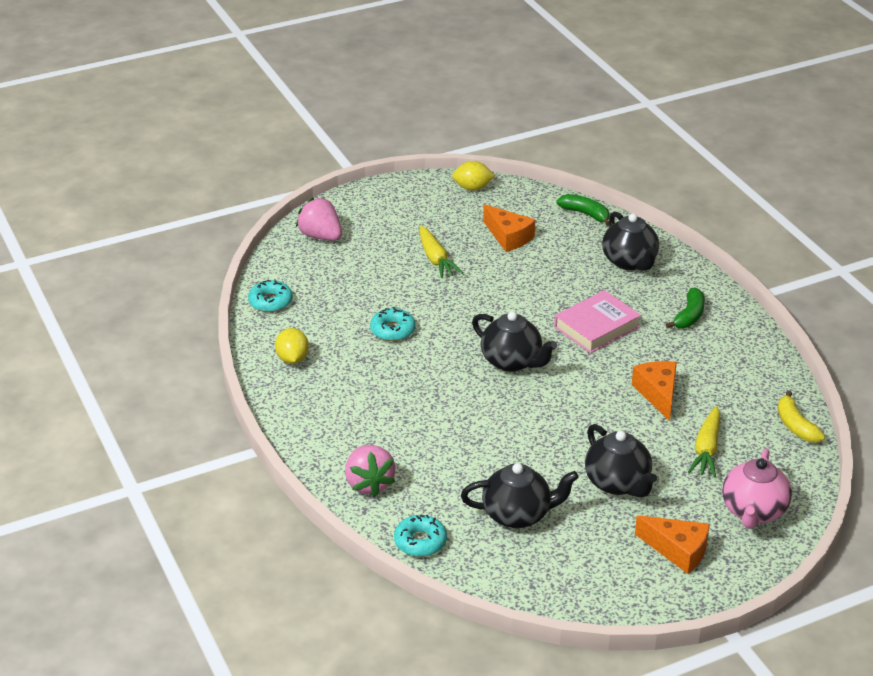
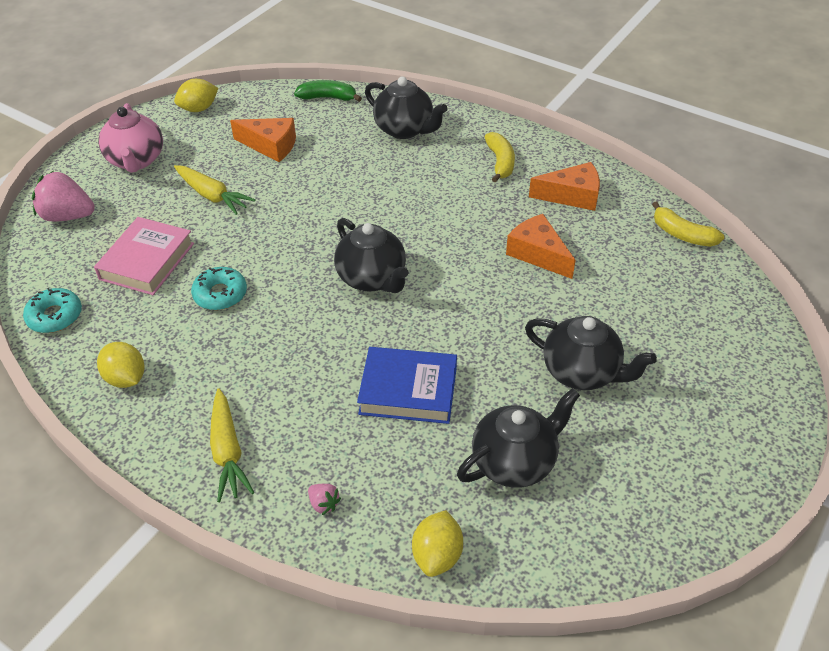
camera: 30 degrees left, 10 degrees up
(369, 483) = (324, 504): pink strawberry -> pink strawberry, size x0.46
(420, 541) = (437, 555): turquoise donut -> yellow lemon
(479, 443) = (408, 390): none -> blue book
(512, 362) = (372, 278): black teapot -> black teapot turned 45 degrees clockwise
(597, 327) = (426, 207): pink book -> pink book (147, 261)
(678, 550) = (701, 424): orange cheese -> orange cheese (572, 196)
(689, 316) = (500, 162): green banana -> yellow banana
(706, 449) = (629, 294): yellow carrot -> yellow carrot (228, 451)
(753, 511) = (727, 343): pink teapot -> pink teapot (136, 161)

